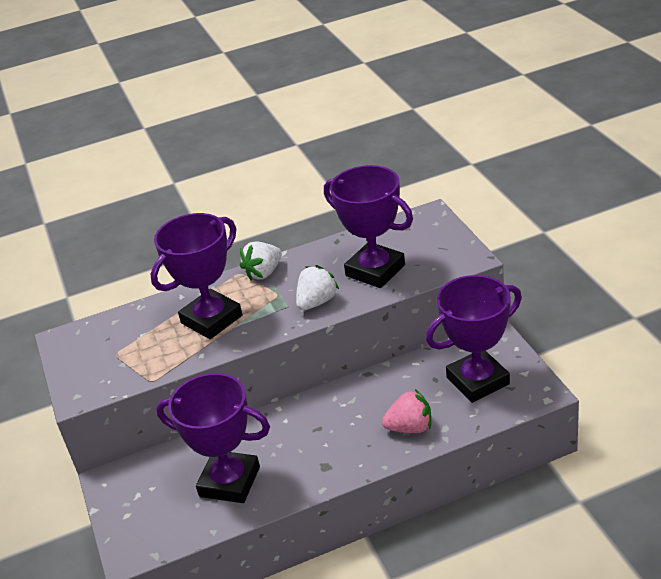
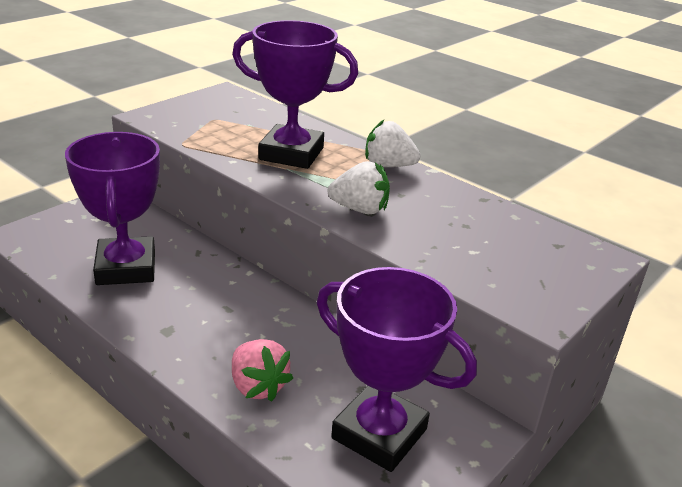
camera: 55 degrees right, 5 degrees down
(375, 270) = (449, 238): purple trophy -> none

